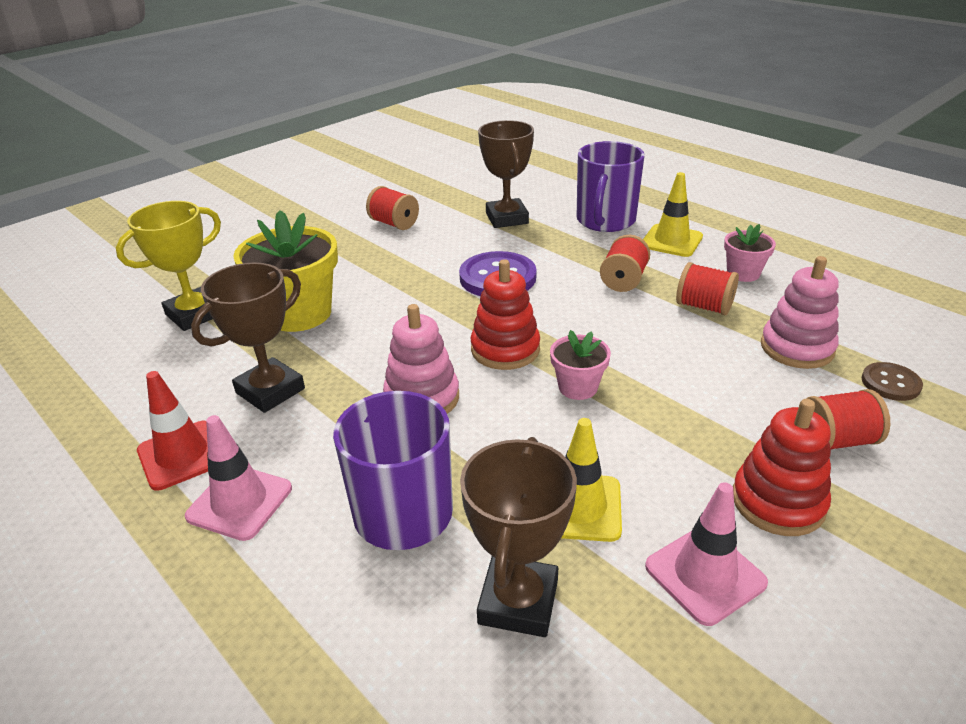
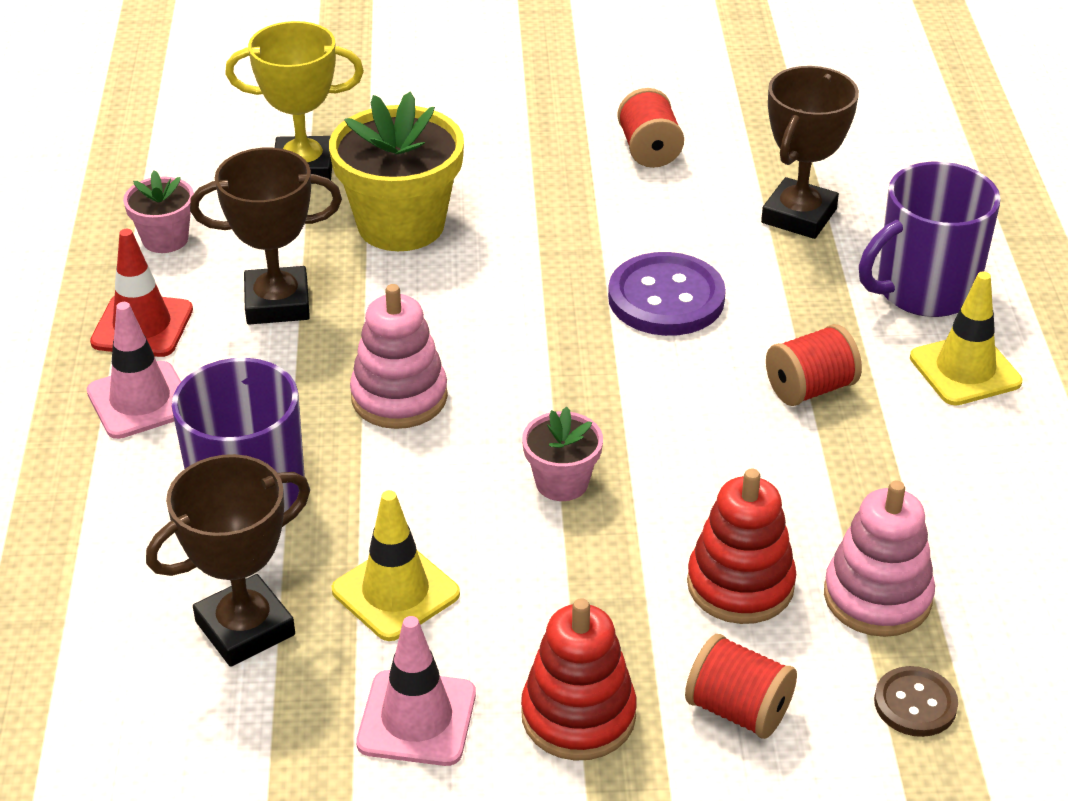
camera: 40 degrees right, 5 degrees up
(505, 349) = (549, 394): red stacking toy -> red stacking toy (740, 585)
(704, 307) = (853, 481): red spool -> none
(743, 273) = (982, 470): pink flower pot -> pink flower pot (165, 239)

